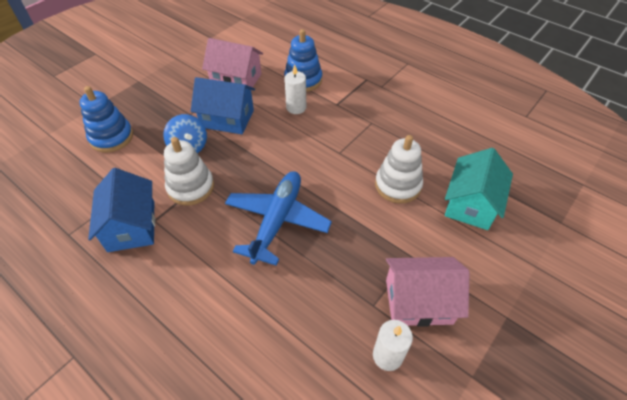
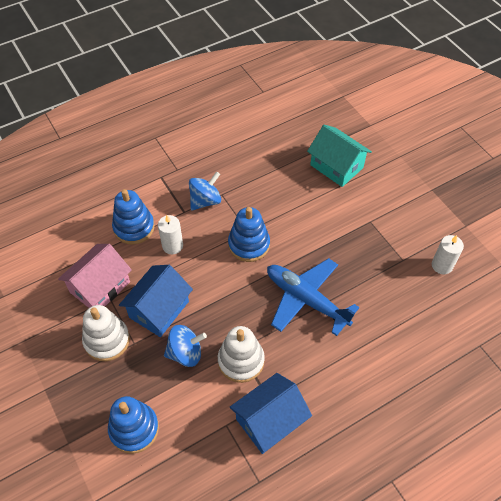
camera: 70 degrees left, 5 degrees up
(131, 226) = (269, 421): blue house -> blue house turned 45 degrees counterclockwise
(323, 158) = (249, 244): none -> blue stacking toy
(357, 114) = (205, 201): none -> blue spinning top
(398, 185) = (301, 203): white stacking toy -> white stacking toy (107, 340)
(418, 301) = (407, 232): pink house -> none

